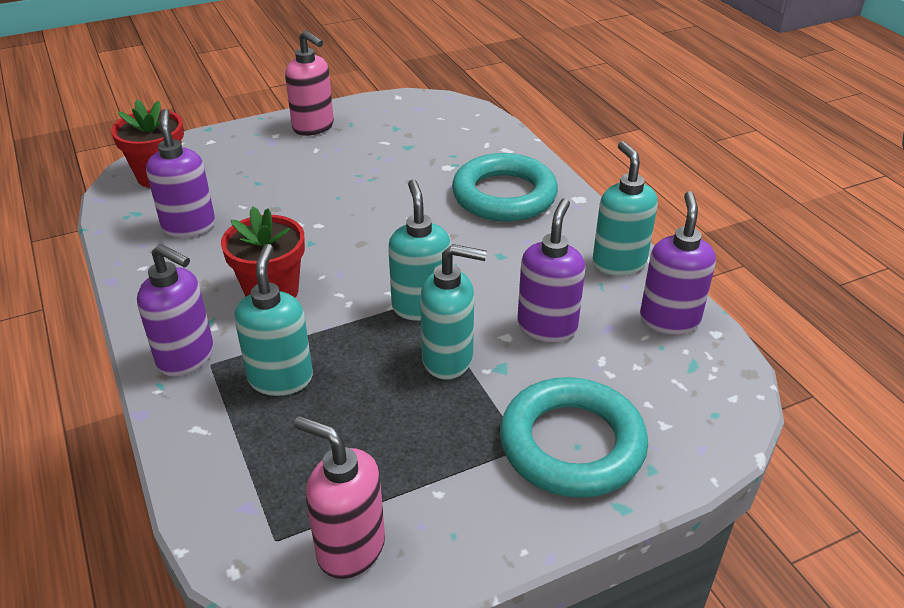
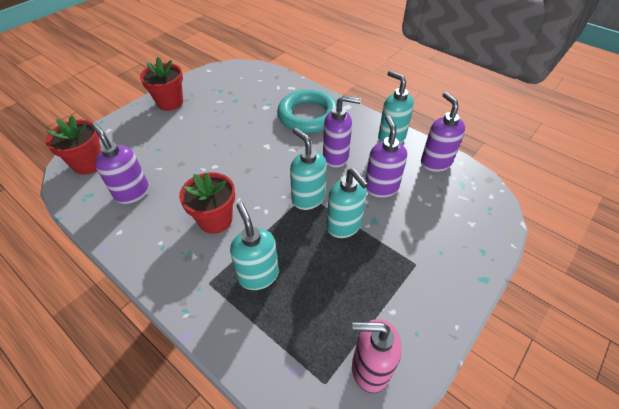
camera: 25 degrees left, 10 degrees up
(186, 358) = (190, 284): purple soap dispenser -> purple soap dispenser (336, 157)
(313, 127) = (170, 102): pink soap dispenser -> red flower pot
(448, 359) = (344, 226): turquoise soap dispenser -> turquoise soap dispenser turned 75 degrees clockwise
(572, 444) = (438, 252): turquoise ring -> none

